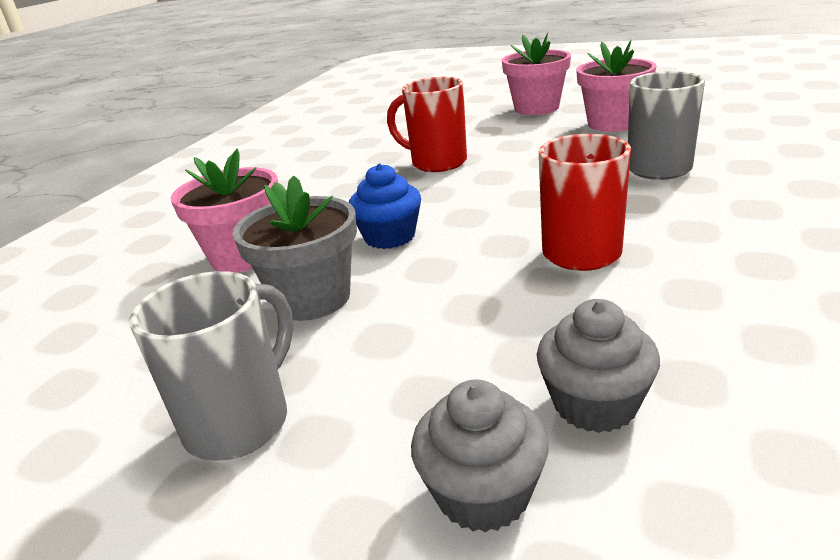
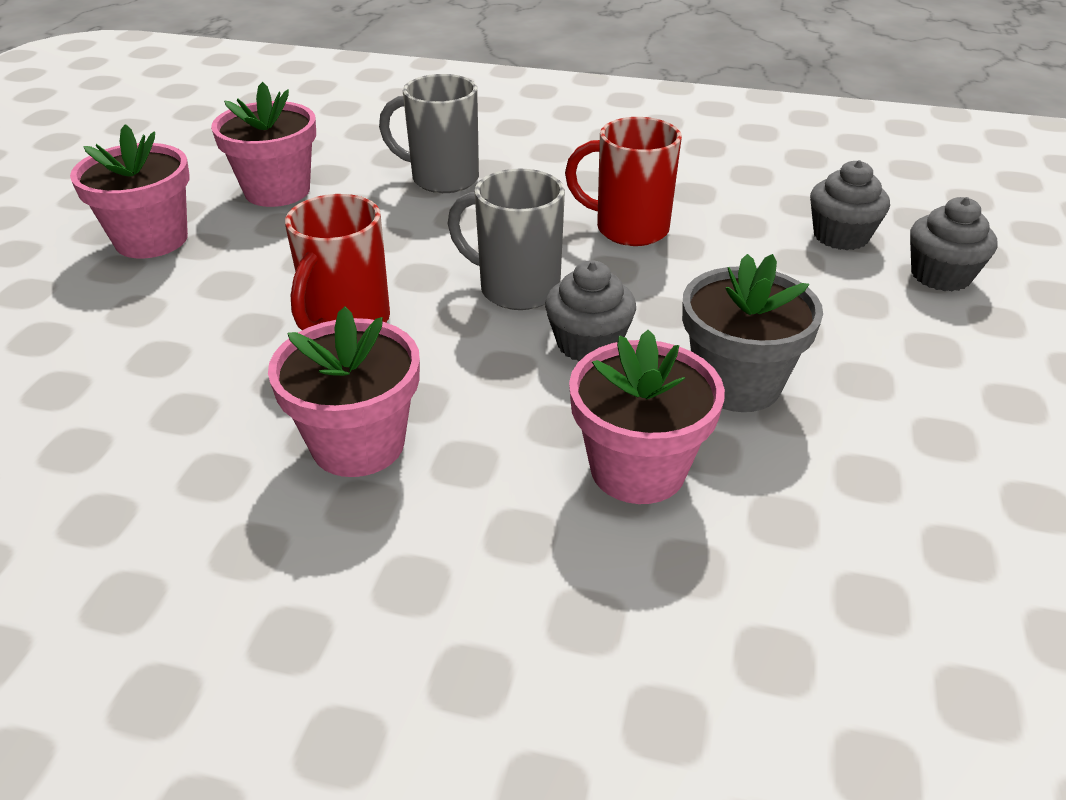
camera: 100 degrees left, 10 degrees up
(241, 422) = (937, 392): grey mug -> grey mug (516, 289)
(317, 179) = (358, 444): none -> pink flower pot
(389, 237) = (588, 344): blue cupcake -> grey cupcake

